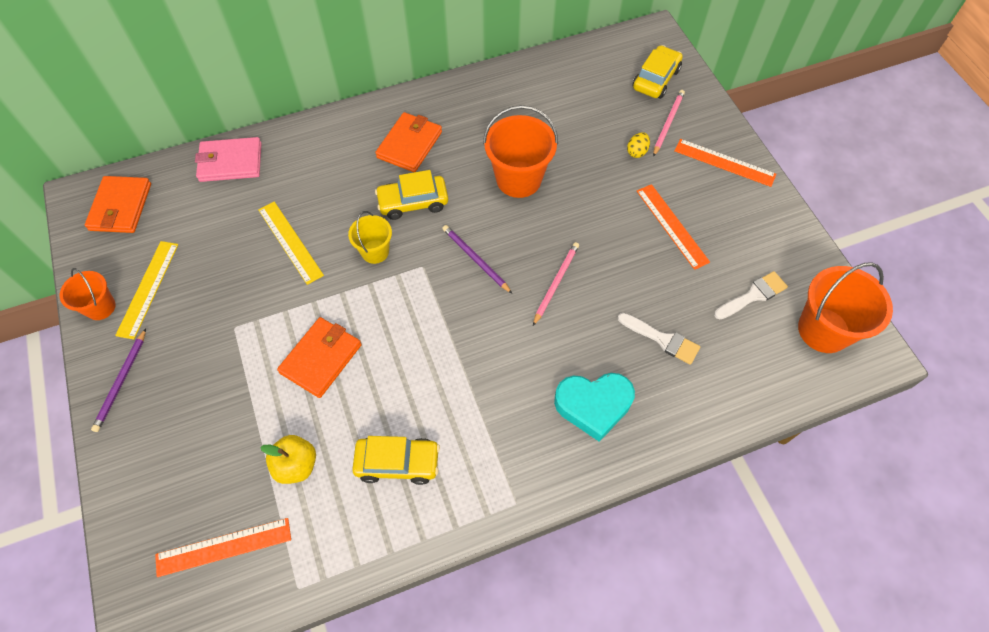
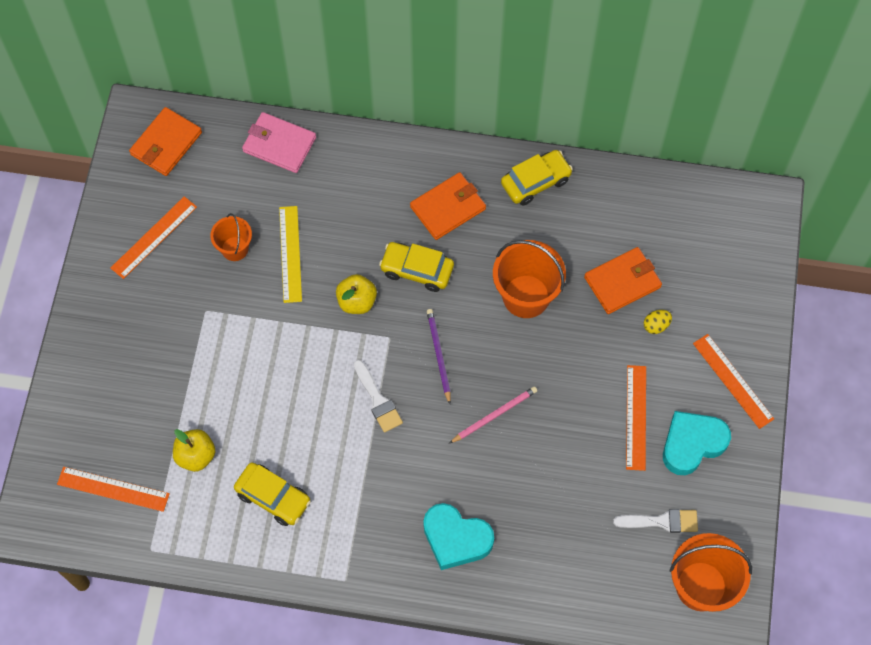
camera: 30 degrees right, 5 degrees up
(100, 307) = (109, 235): orange bucket -> orange bucket (235, 248)
(121, 382) = (97, 312): purple pencil -> none
(148, 289) = (154, 237): yellow ruler -> orange ruler
(321, 358) = (260, 376): orange wallet -> orange wallet (622, 282)
(375, 251) = (357, 301): yellow bucket -> yellow apple
(656, 79) = (731, 256): yellow car -> yellow car (536, 182)
(662, 339) = (552, 516): white brush -> white brush (378, 400)
(668, 123) = (708, 311): pink pencil -> none
(730, 223) = (692, 444): none -> turquoise heart

